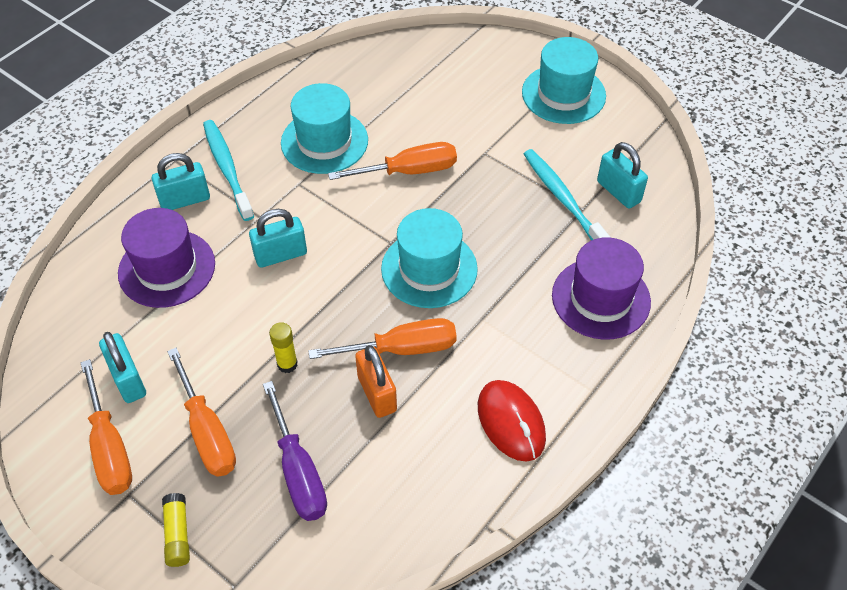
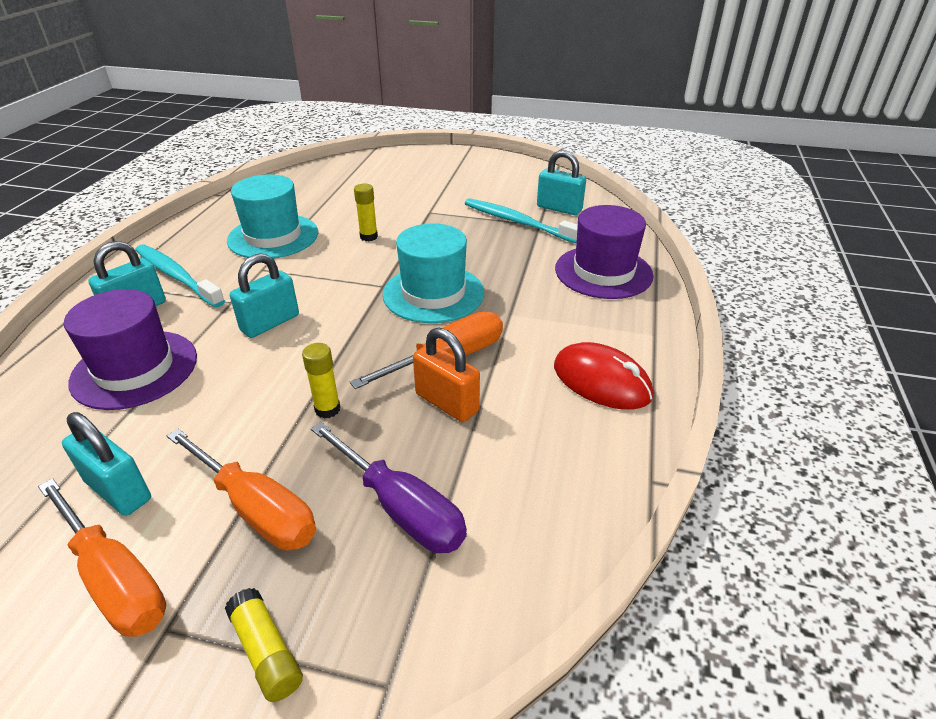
camera: 25 degrees left, 15 degrees down
(409, 171) = (368, 237): orange screwdriver -> yellow glue stick
(563, 94) = (469, 168): turquoise hat -> none

